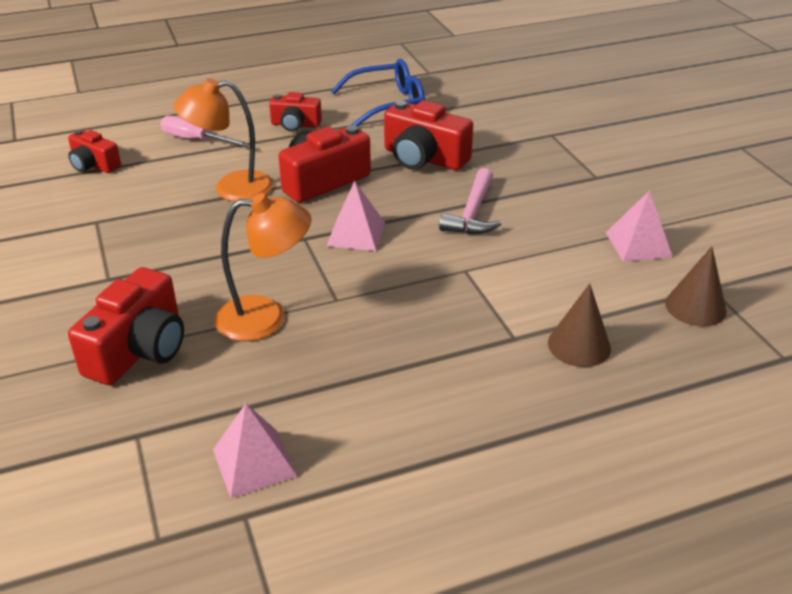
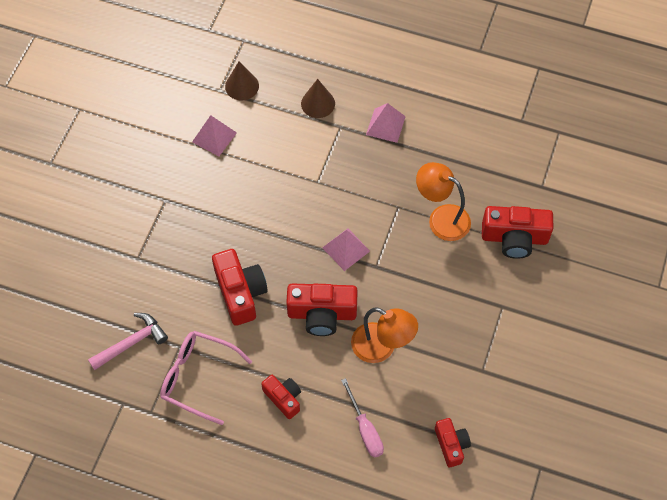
camera: 140 degrees left, 25 degrees up
(139, 350) = (514, 238): red camera -> red camera turned 150 degrees counterclockwise
(254, 462) = (502, 140): pink pyramid -> pink pyramid (385, 125)
(388, 104) = (198, 377): blue glasses -> pink glasses
(472, 213) = (268, 220): pink hammer -> pink hammer (132, 342)

